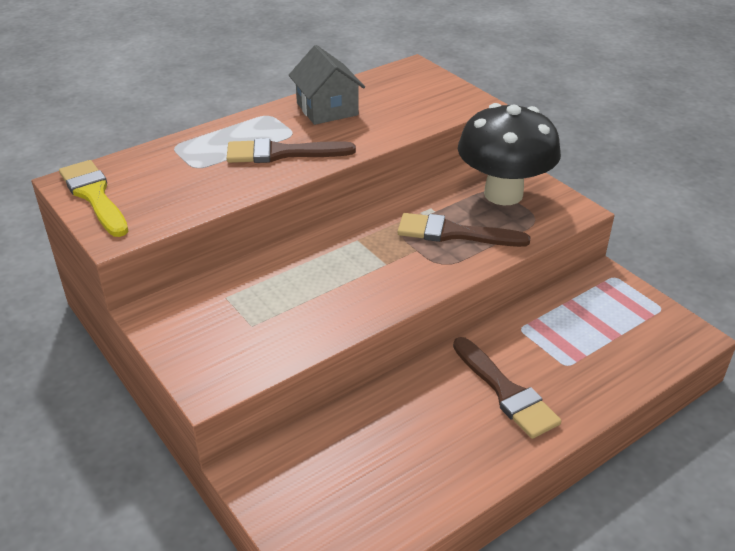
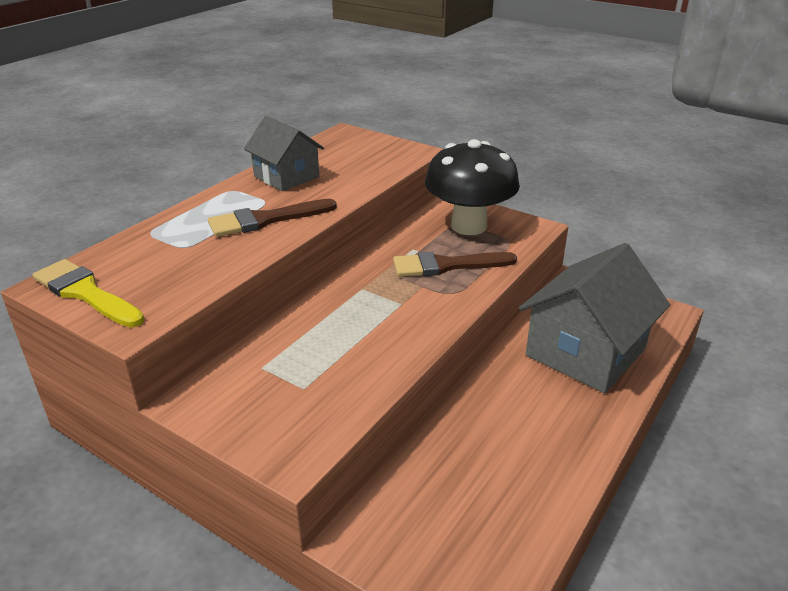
camera: 20 degrees left, 5 degrees down
(506, 392) = (551, 395): brown brush -> none
(570, 357) = (585, 352): none -> grey house

